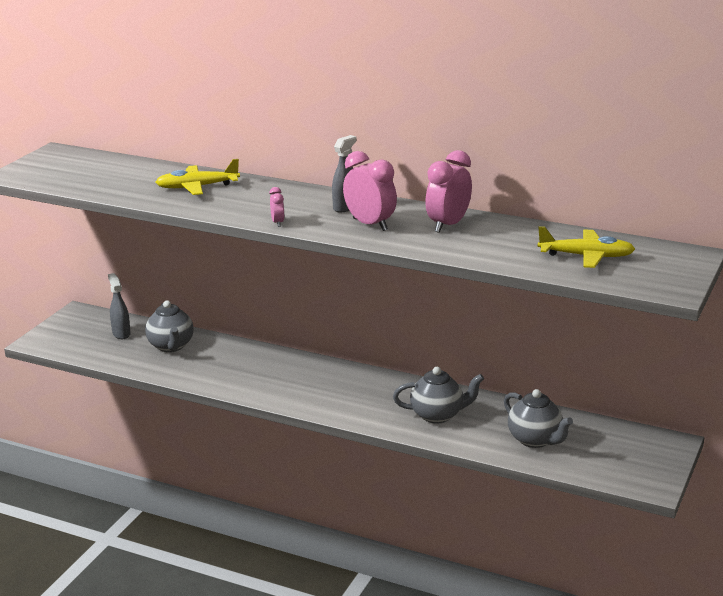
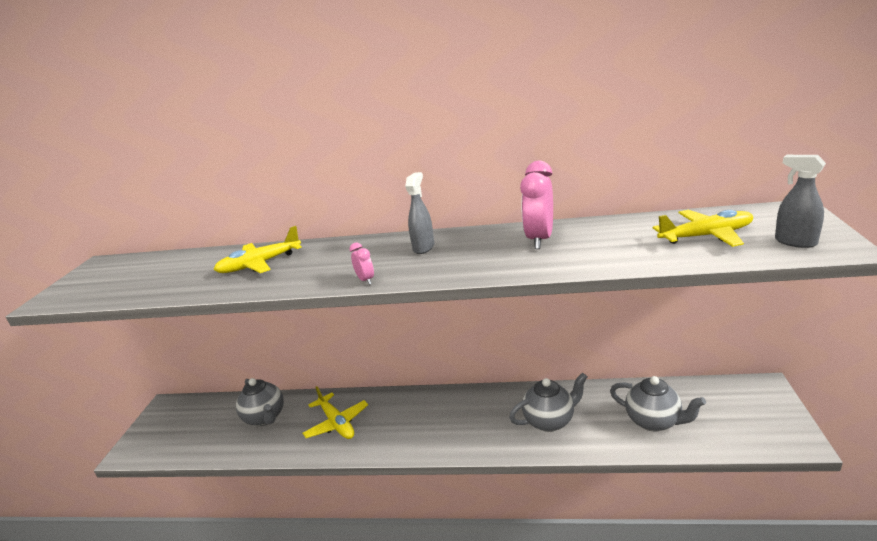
camera: 15 degrees left, 0 degrees up
(121, 334) = (212, 417): grey spray bottle -> grey spray bottle (795, 242)
(236, 367) = (337, 423): none -> yellow plane
(370, 224) = (463, 258): pink clock -> none

